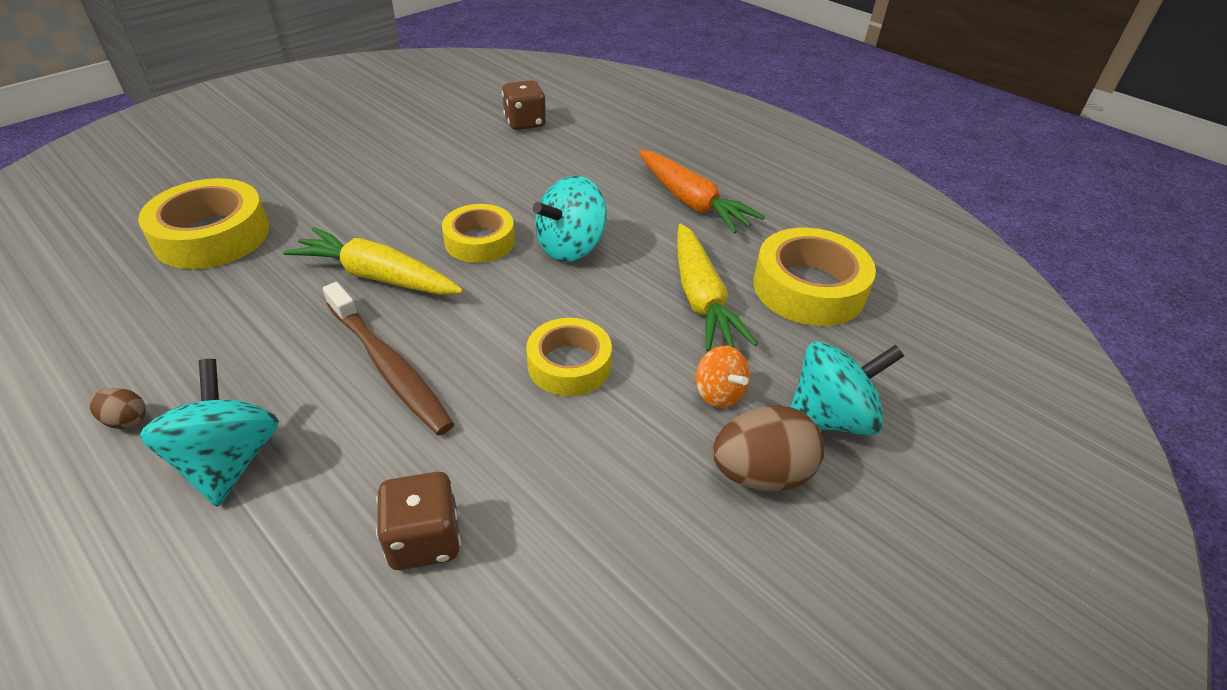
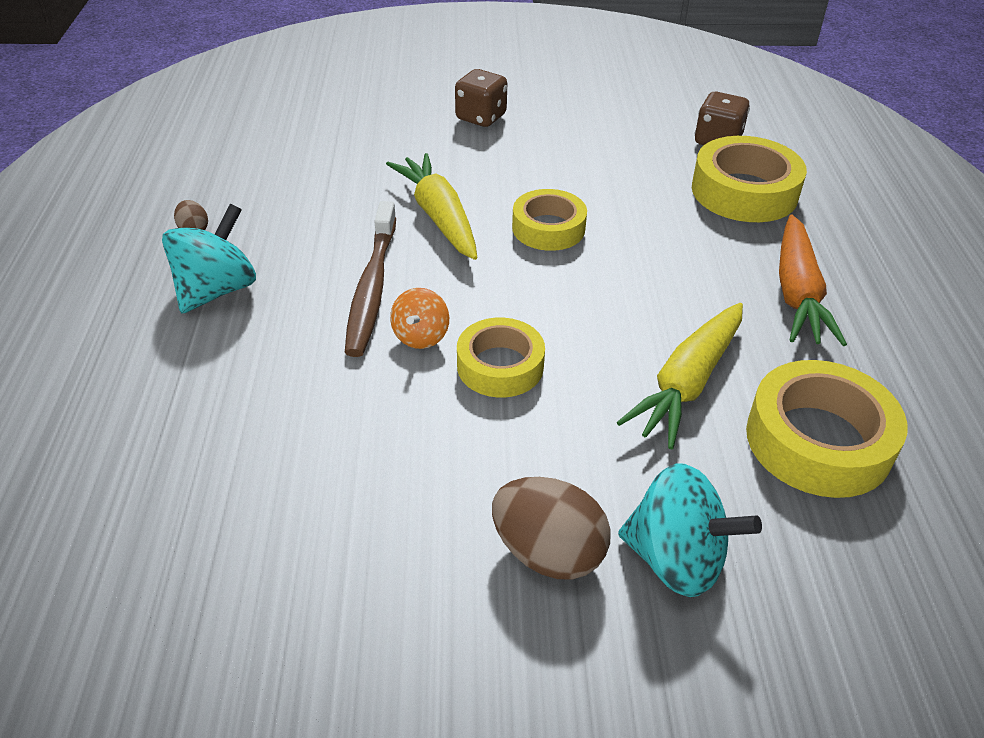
camera: 45 degrees right, 0 degrees up
(212, 235) = (365, 129): yellow tape -> yellow tape (744, 191)
(424, 540) = (263, 417): brown dice -> brown dice (481, 117)
(571, 247) = (620, 273): turquoise spinning top -> none
(719, 393) = (596, 469): orange spinning top -> orange spinning top (421, 336)

